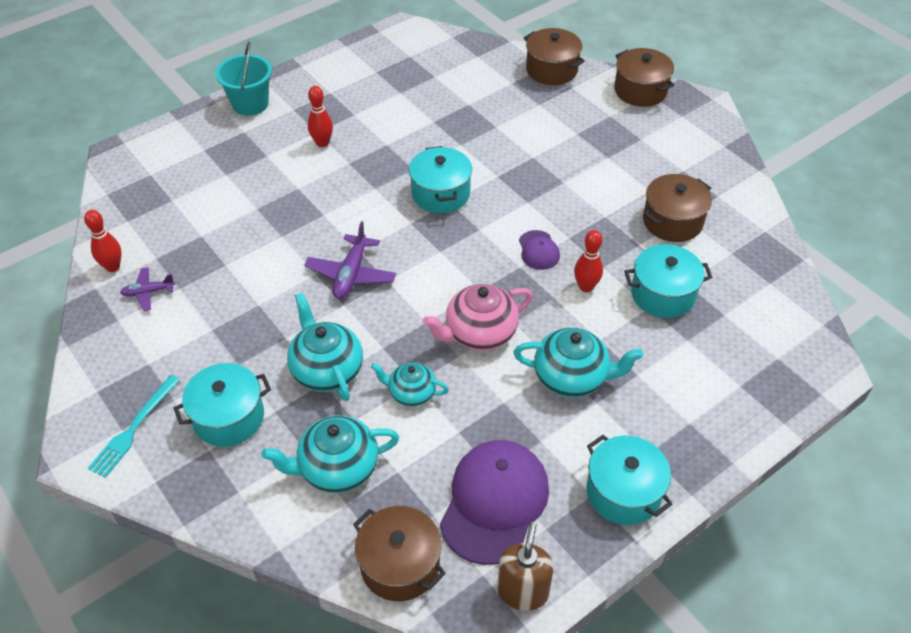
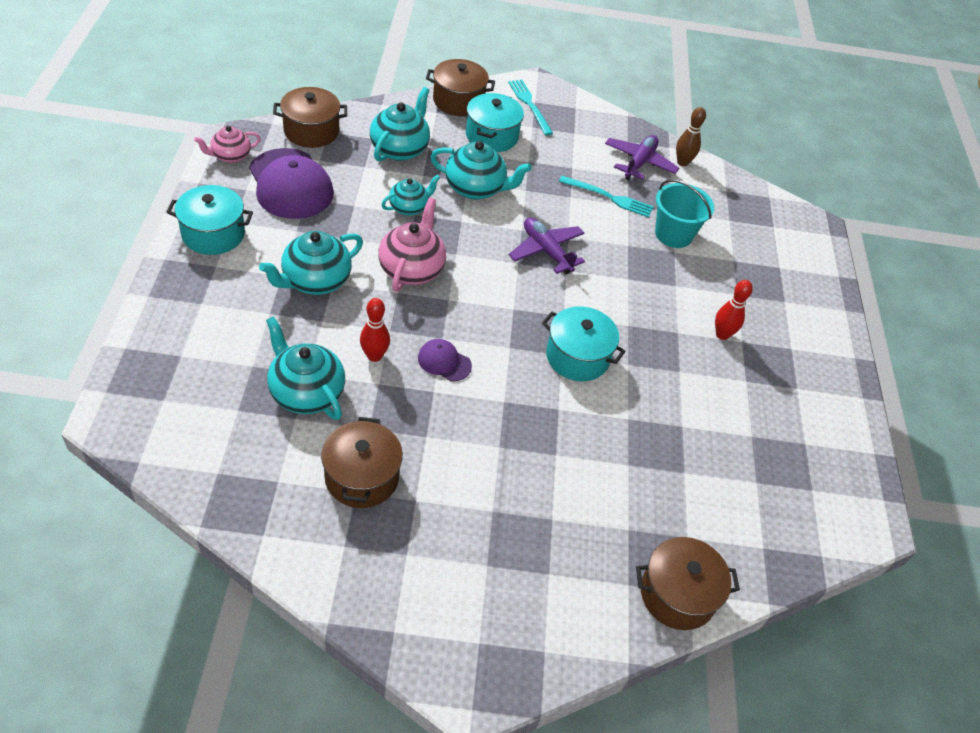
camera: 125 degrees right, 0 degrees up
(113, 267) = (682, 162): red bowling pin -> brown bowling pin
(148, 292) = (639, 163): purple plane -> purple plane, size x1.63
(229, 281) = (608, 197): none -> turquoise fork
(250, 104) = (824, 328): turquoise bucket -> turquoise bucket (673, 234)
(522, 591) = (230, 156): brown soap dispenser -> pink teapot
(640, 91) = (560, 647): brown pot -> brown pot (458, 101)
(663, 294) = (306, 392): turquoise pot -> turquoise teapot

